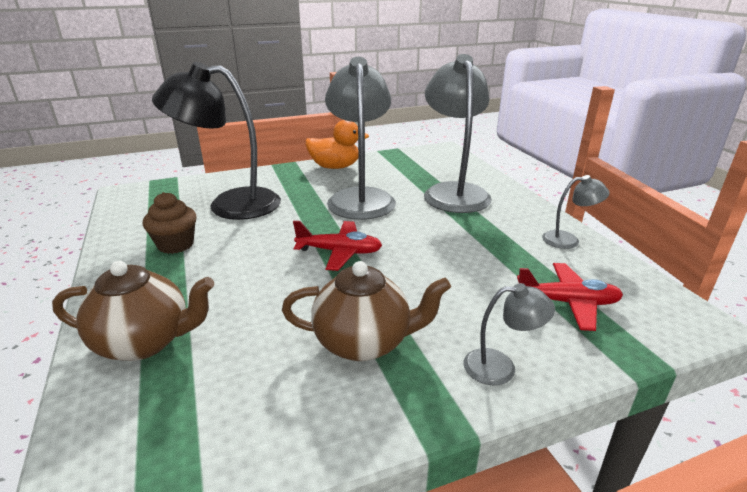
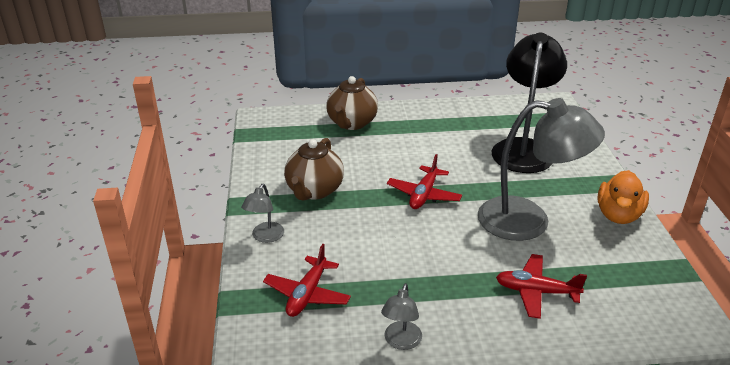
camera: 105 degrees right, 5 degrees up
(176, 245) = (457, 127): brown cupcake -> none
(453, 192) = (536, 291): grey lamp -> red plane

